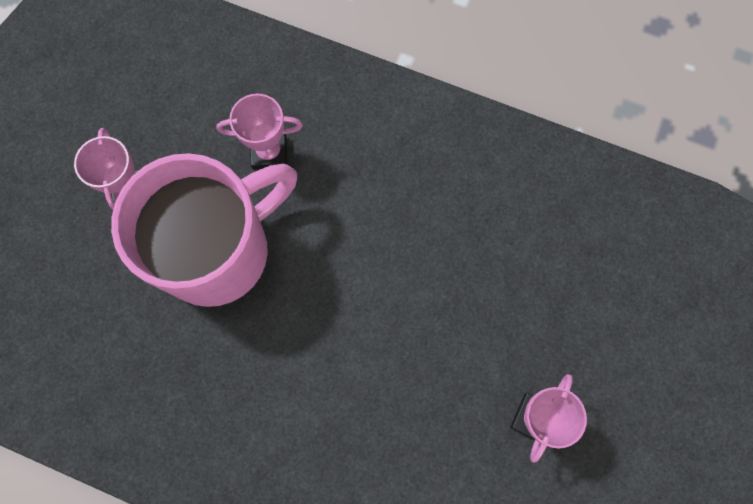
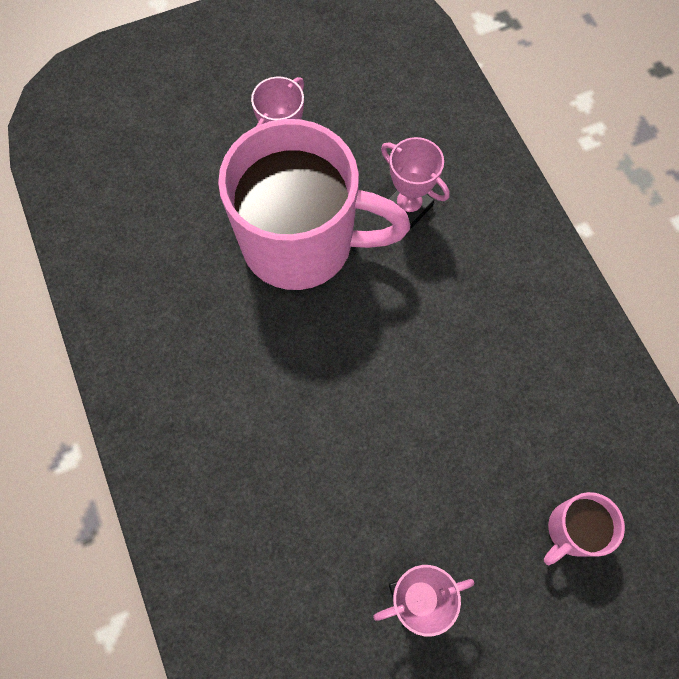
camera: 45 degrees right, 5 degrees down
(585, 277) = (572, 530): none -> pink mug

